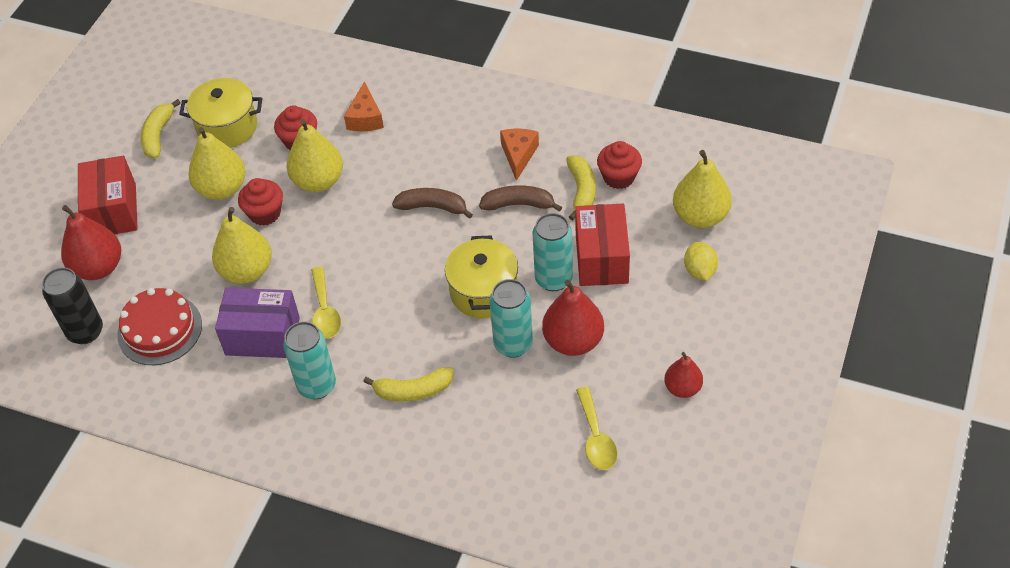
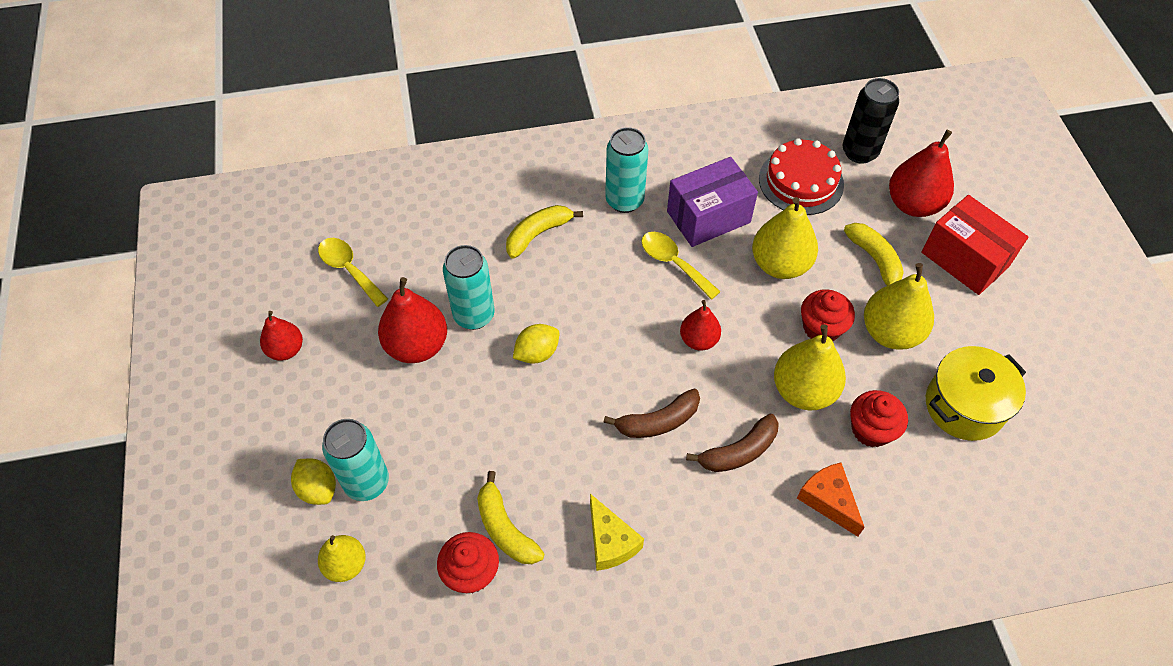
camera: 145 degrees right, 5 degrees up
(158, 135) = (1022, 358): yellow banana -> yellow banana (875, 260)
(358, 246) = (698, 340): none -> red pear
(483, 292) = (537, 353): yellow pot -> yellow lemon
(519, 155) = (610, 542): orange cheese -> yellow cheese
(519, 204) = (566, 473): brown banana -> brown banana (738, 451)
(553, 279) = (474, 401): turquoise can -> turquoise can (367, 482)
(601, 259) = (435, 450): red box -> none
(700, 216) = (346, 565): yellow pear -> yellow pear, size x0.61

